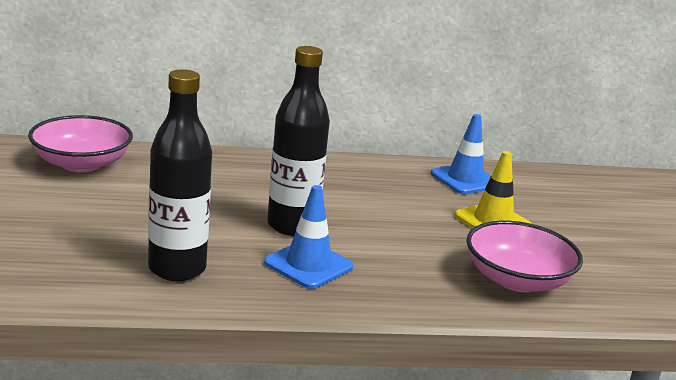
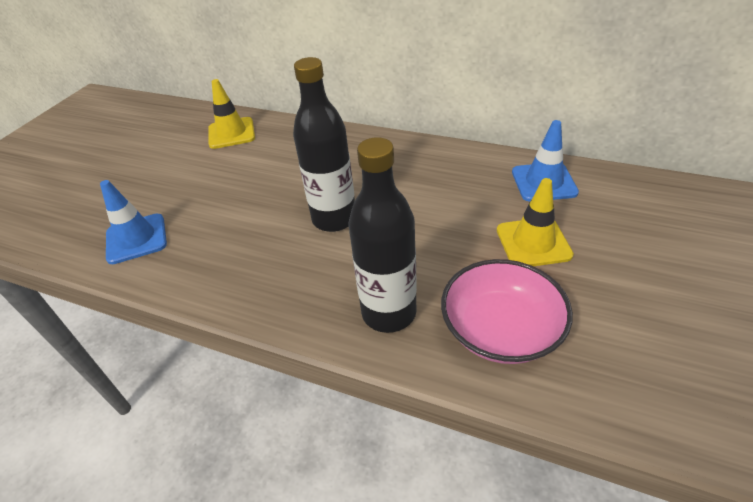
camera: 35 degrees right, 20 degrees up
(81, 163) = (231, 133): pink bowl -> yellow traffic cone
(177, 269) = (208, 253): black bottle -> black bottle (389, 313)
(308, 265) = (312, 268): blue traffic cone -> blue traffic cone (136, 239)

